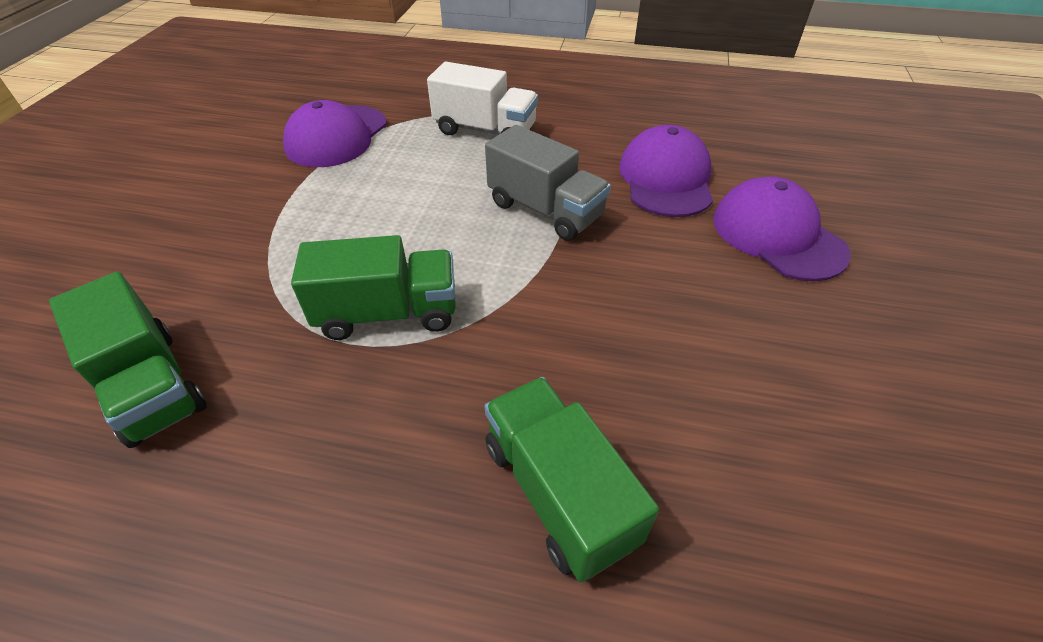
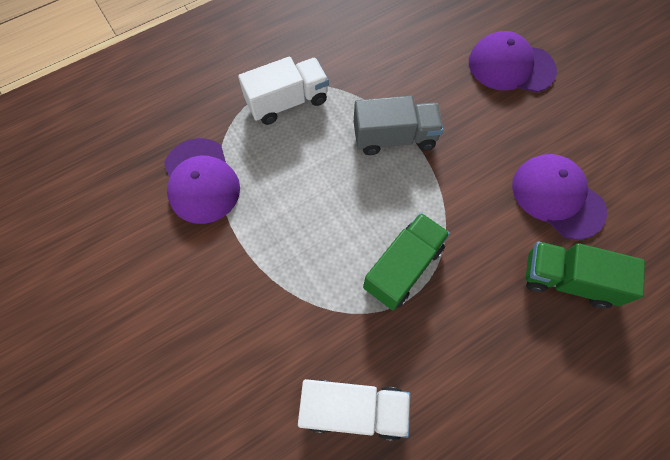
camera: 45 degrees left, 20 degrees up
(151, 386) = (353, 409): green truck -> white truck
(666, 179) = (426, 65): purple cap -> purple cap (557, 197)

